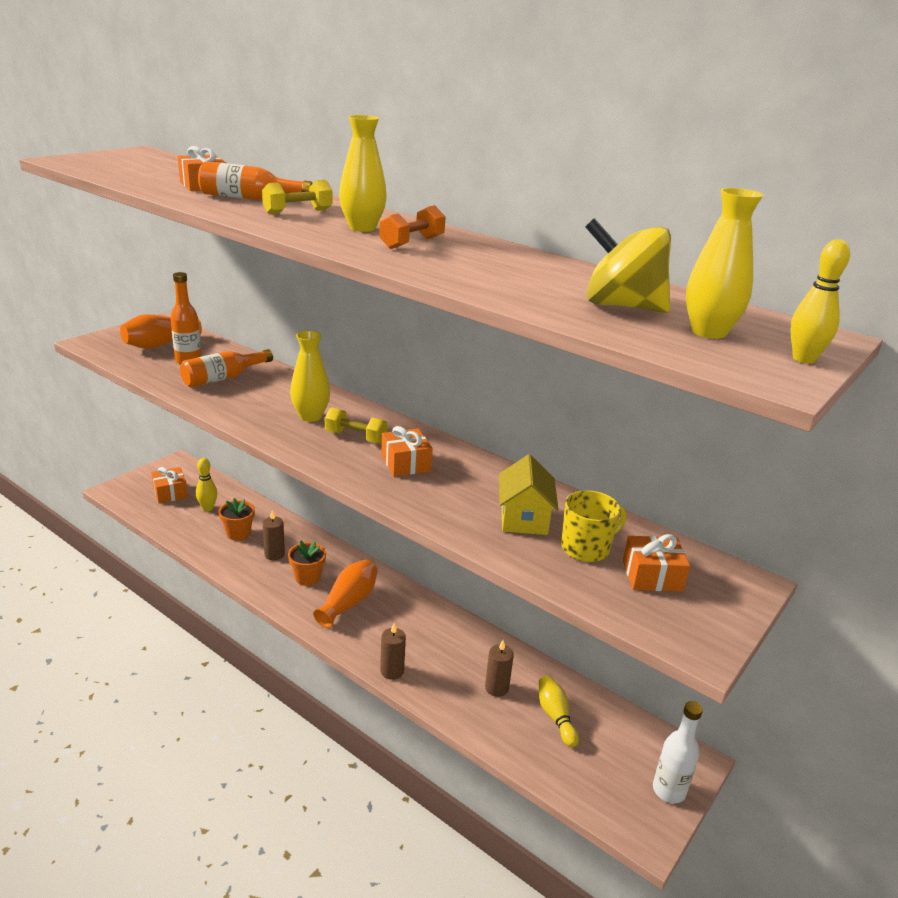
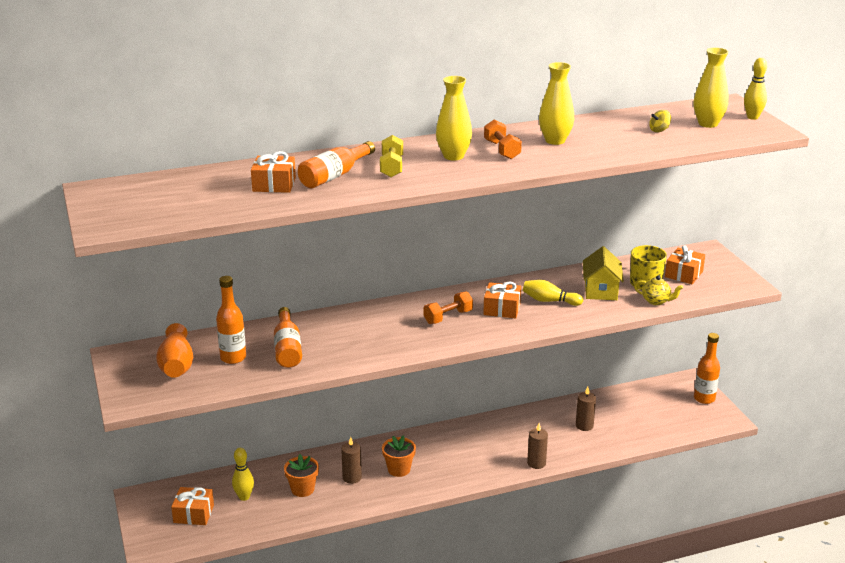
camera: 55 degrees left, 0 degrees up
(310, 416) = (398, 326): yellow vase -> yellow vase (555, 140)
(348, 602) = (447, 459): orange vase -> none
(355, 437) = (448, 317): yellow dumbbell -> orange dumbbell
(524, 518) = (601, 290): yellow house -> yellow house turned 60 degrees clockwise
(548, 568) = (656, 301): none -> yellow teapot
(555, 716) = (624, 413): yellow bowling pin -> yellow bowling pin (549, 301)
(622, 306) = (659, 130): yellow spinning top -> yellow spinning top, size x0.41
(669, 790) = (704, 398): white bottle -> orange bottle

